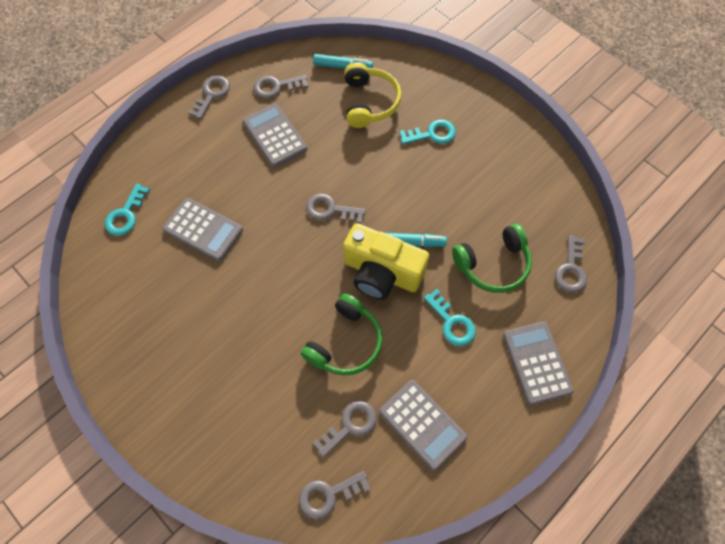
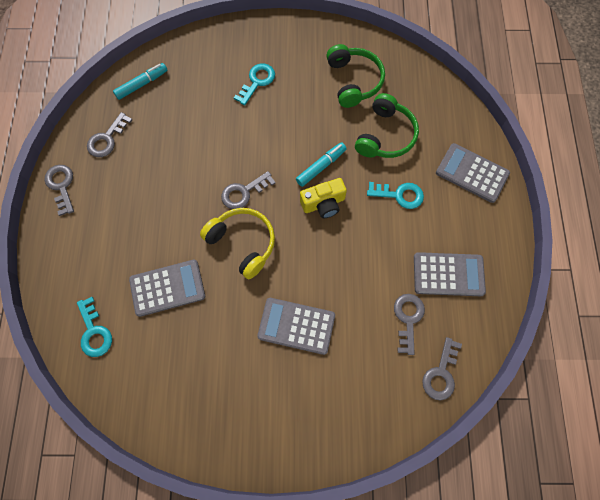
camera: 45 degrees left, 5 degrees up
(275, 135) = (146, 175): grey calculator -> grey calculator (296, 326)
(345, 342) = (349, 270): green headphones -> green headphones (353, 81)
(369, 102) = (190, 95): yellow headphones -> yellow headphones (242, 243)
(381, 273) = (323, 204): yellow camera -> yellow camera, size x0.60
(571, 269) = (432, 97): grey key -> none

